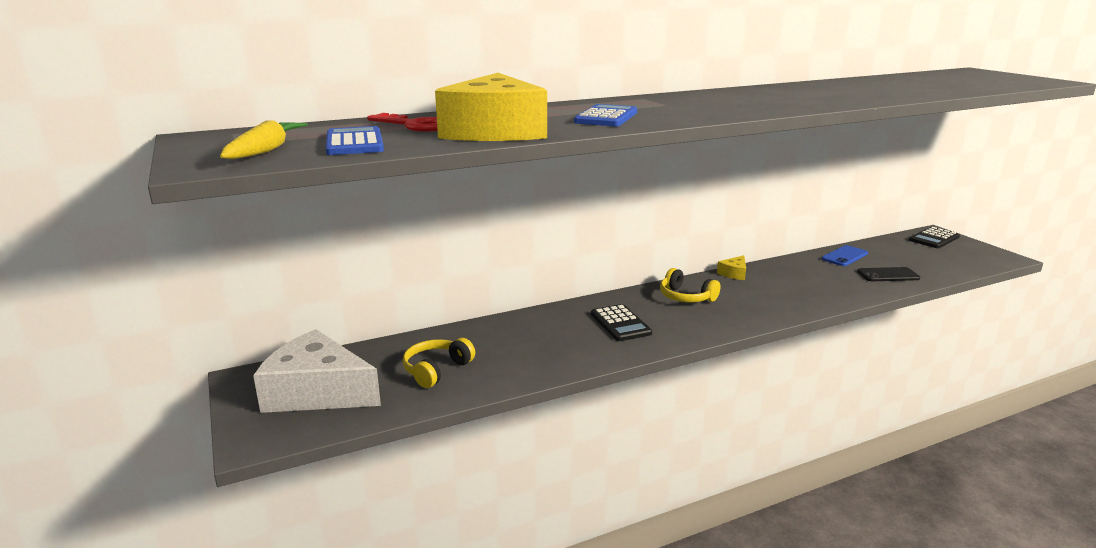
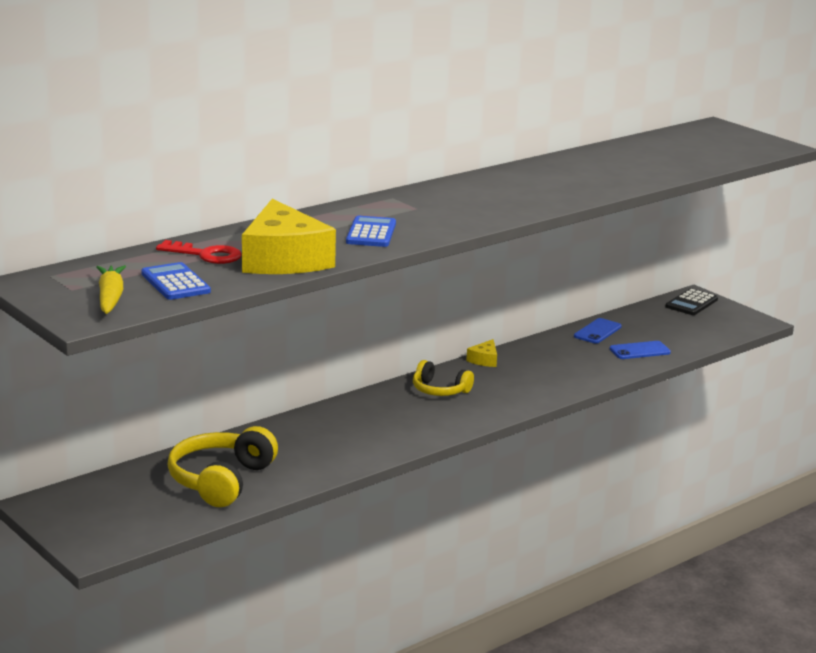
camera: 15 degrees left, 0 degrees up
(317, 392) = (119, 509): white cheese -> none
(436, 370) = (221, 481): yellow headphones -> yellow headphones, size x1.65
(620, 323) = (381, 423): black calculator -> none
(888, 275) = (640, 351): black phone -> blue phone

